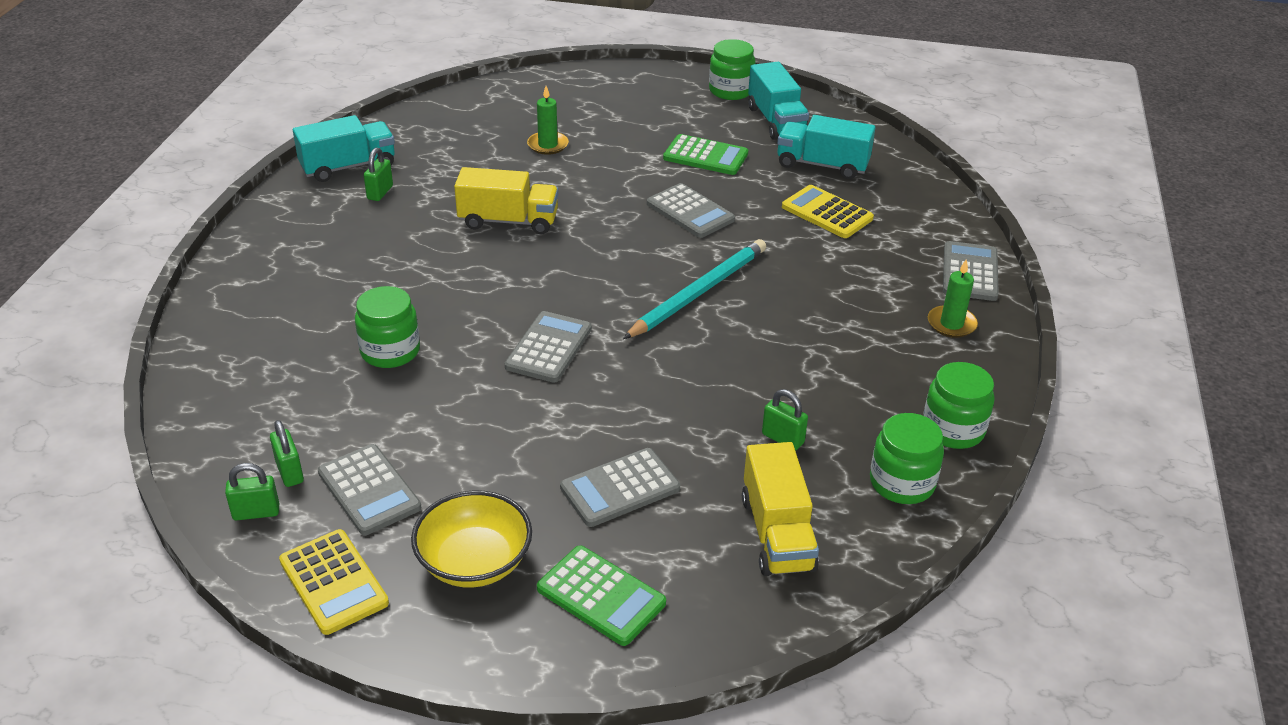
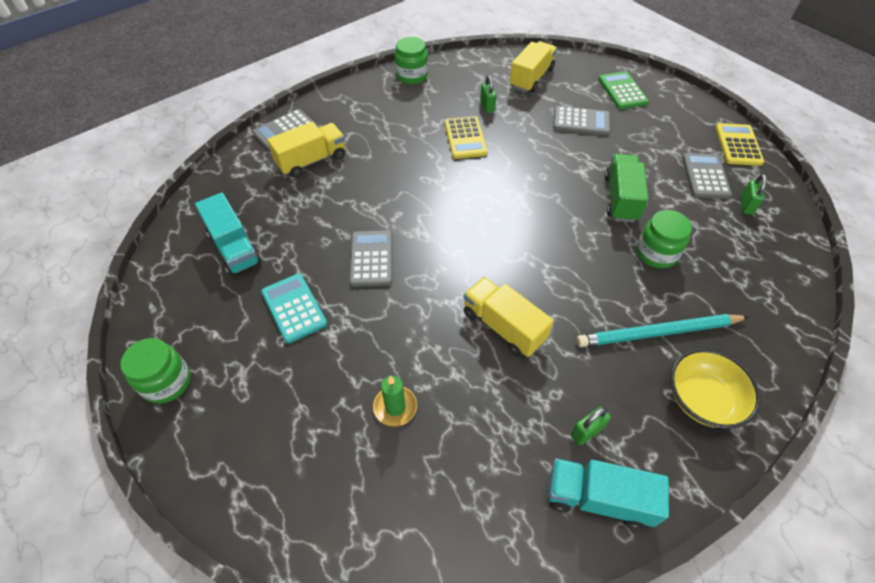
camera: 140 degrees left, 15 degrees up
(256, 512) = (770, 193): green padlock -> none
(474, 562) = (668, 124): yellow bowl -> yellow bowl (702, 399)
(475, 395) = (620, 198): none -> green truck
(549, 348) = (557, 206): grey calculator -> none
(698, 292) = (438, 195): turquoise pencil -> turquoise pencil (658, 333)
(705, 156) = (294, 308): green calculator -> turquoise calculator
(776, 121) = (193, 315): turquoise truck -> none
(827, 213) = (293, 207): yellow calculator -> yellow calculator (465, 138)
(884, 258) = (312, 160): none -> yellow truck
(902, 483) = (460, 70): green jar -> none
(951, 324) = (339, 112): green candle -> none

